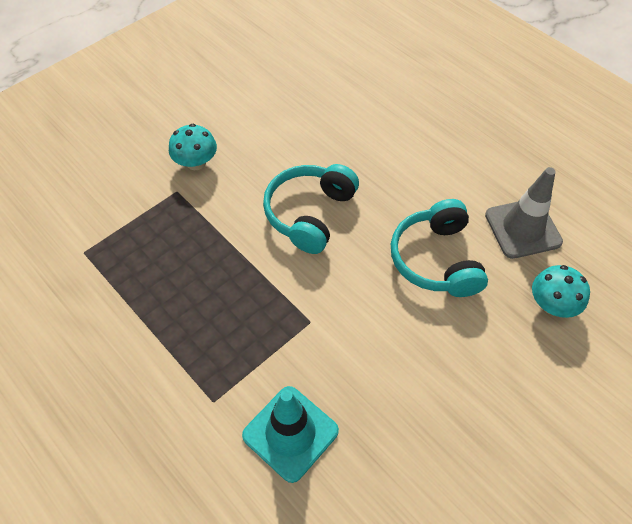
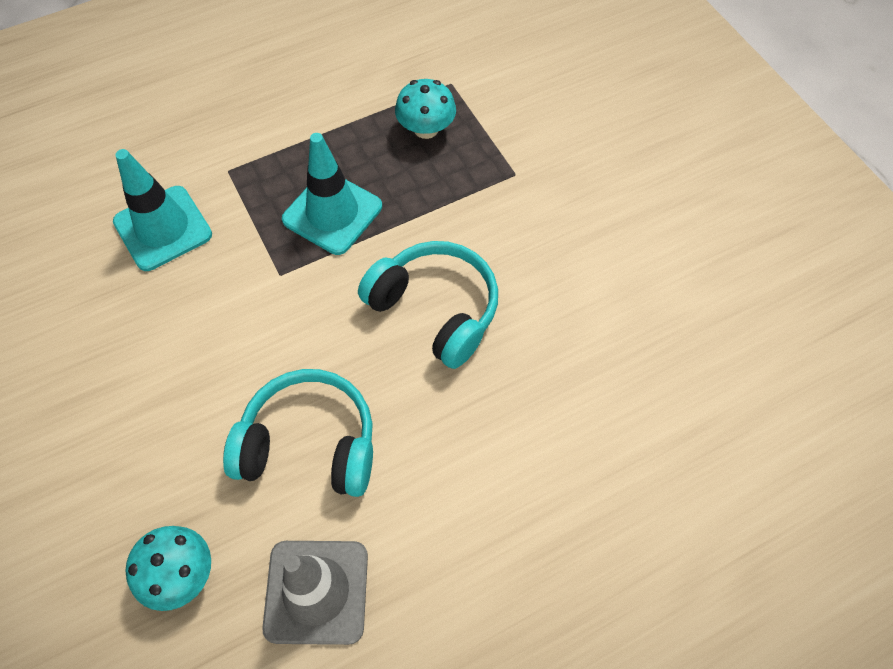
camera: 105 degrees right, 5 degrees up
(196, 162) = (558, 199): turquoise mushroom -> turquoise mushroom (426, 129)
(241, 302) = (332, 213): none -> turquoise traffic cone

